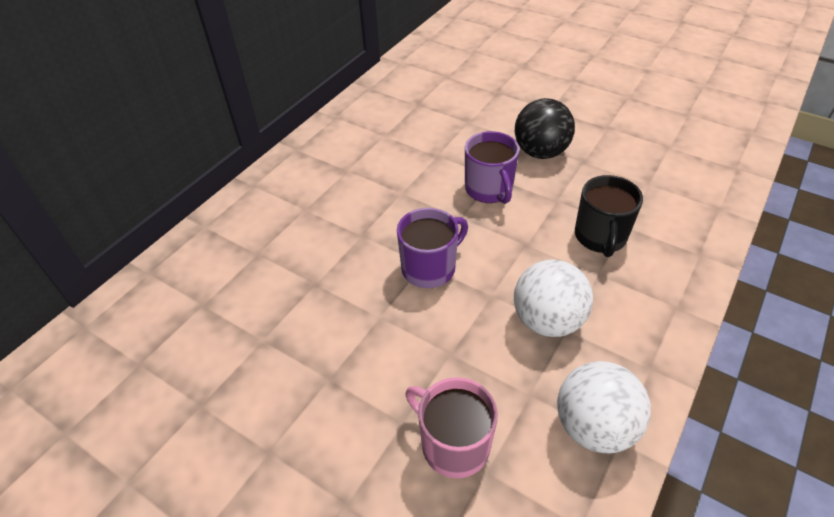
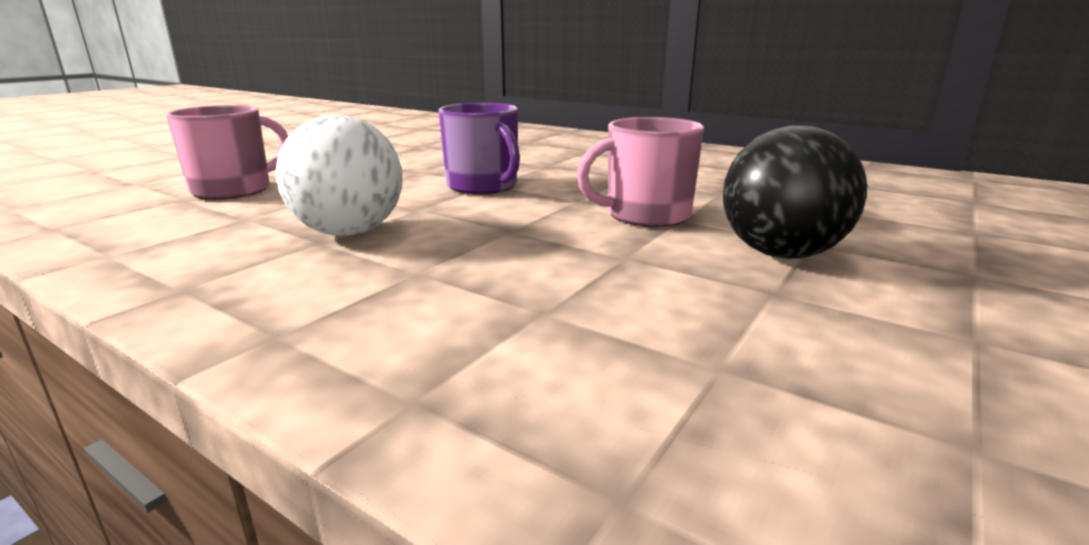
camera: 90 degrees right, 25 degrees down
(489, 189) = (645, 215): purple mug -> pink mug
(594, 426) = (152, 243): white ball -> none
(600, 237) = (514, 283): black mug -> none

